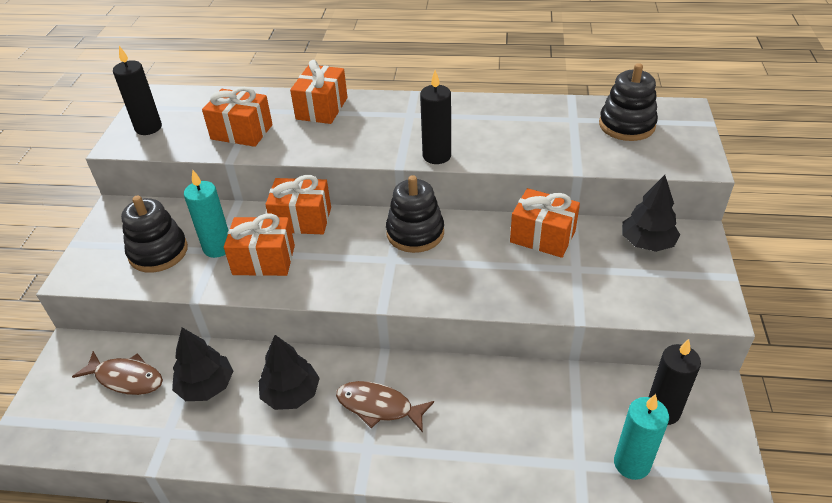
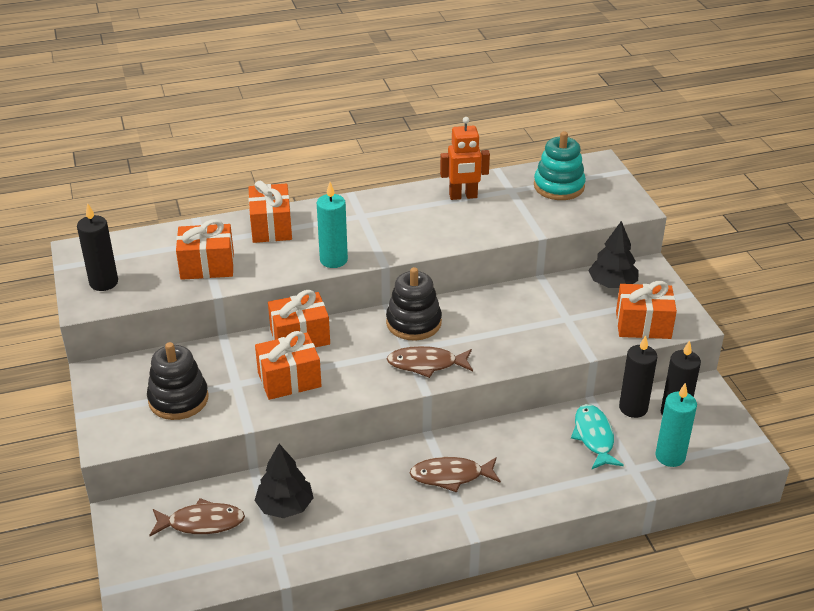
camera: 25 degrees left, 5 degrees down
(218, 248) = (236, 381): turquoise candle -> turquoise candle (333, 260)
(291, 394) = (368, 489): black tree -> none
(401, 280) = (426, 364): none -> brown fish
(436, 156) = (412, 248): black candle -> black candle (633, 408)
(520, 116) = (463, 196): none -> orange robot
(542, 236) = (525, 299): orange gift -> orange gift (643, 325)
(554, 410) = (594, 437): none -> turquoise fish
(626, 125) = (559, 186): black stacking toy -> turquoise stacking toy

